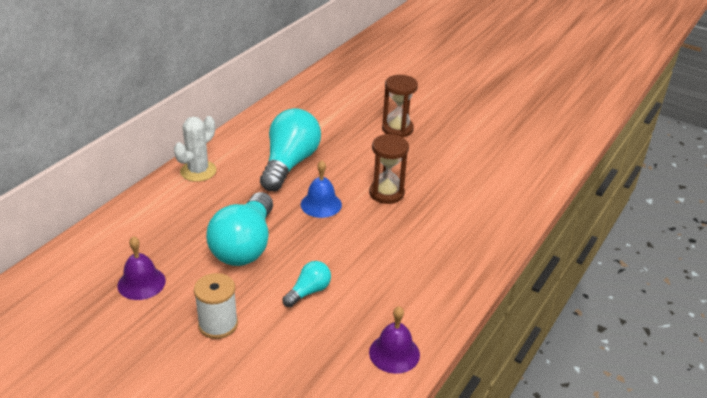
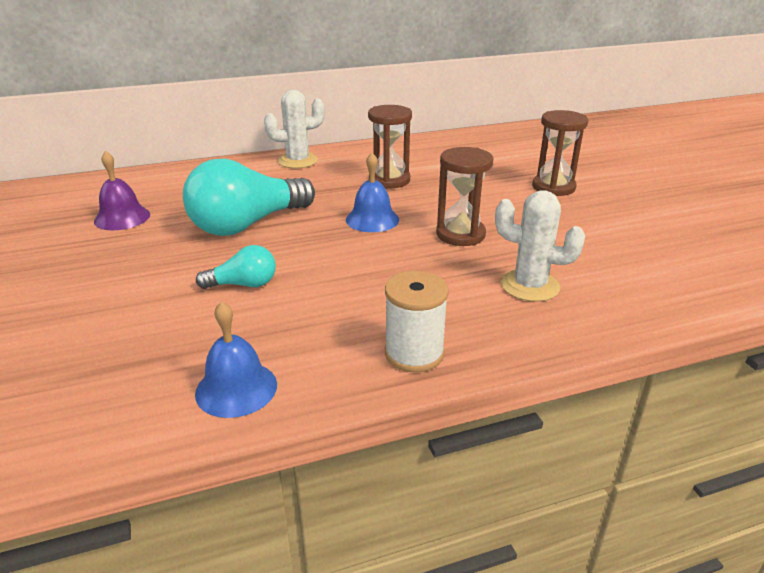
camera: 40 degrees right, 5 degrees down
(218, 324) = (121, 273): white spool -> white spool (414, 353)
(289, 164) = (389, 180): turquoise light bulb -> brown hourglass
(394, 353) = (236, 388): purple bell -> blue bell
(460, 214) = (529, 286): none -> white cactus

